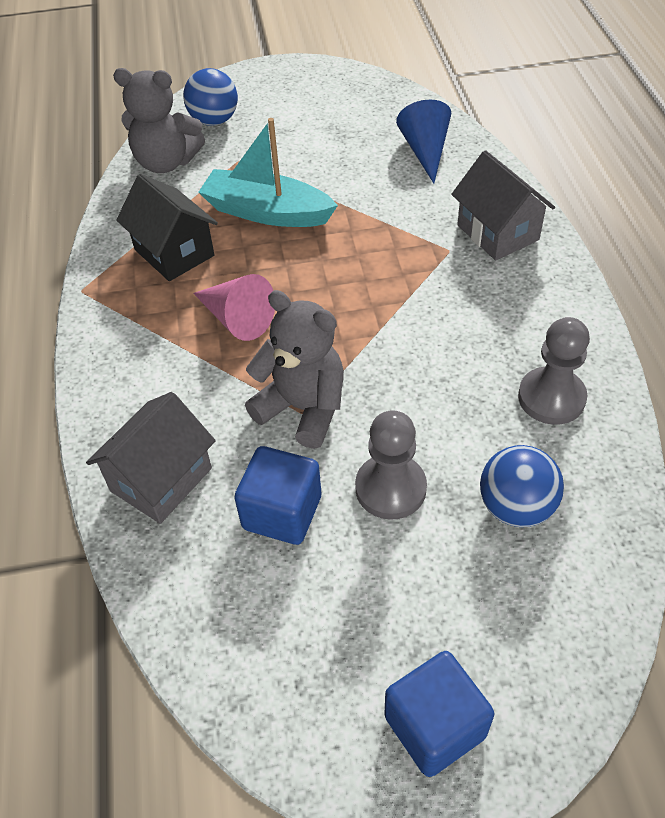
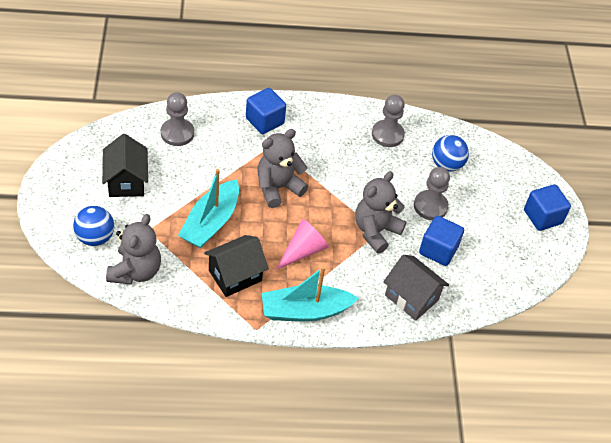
camera: 90 degrees left, 0 degrees up
(118, 338) = (305, 311): none -> turquoise boat
(316, 125) = (126, 181): none -> black house
(359, 270) = (278, 188): none -> grey teddy bear
(425, 151) = (177, 133): blue cone -> grey pawn
(498, 232) = (264, 121): grey house -> blue cube

